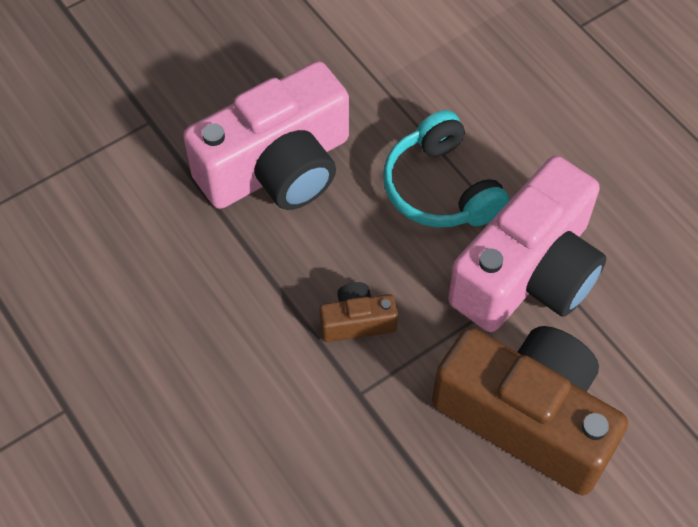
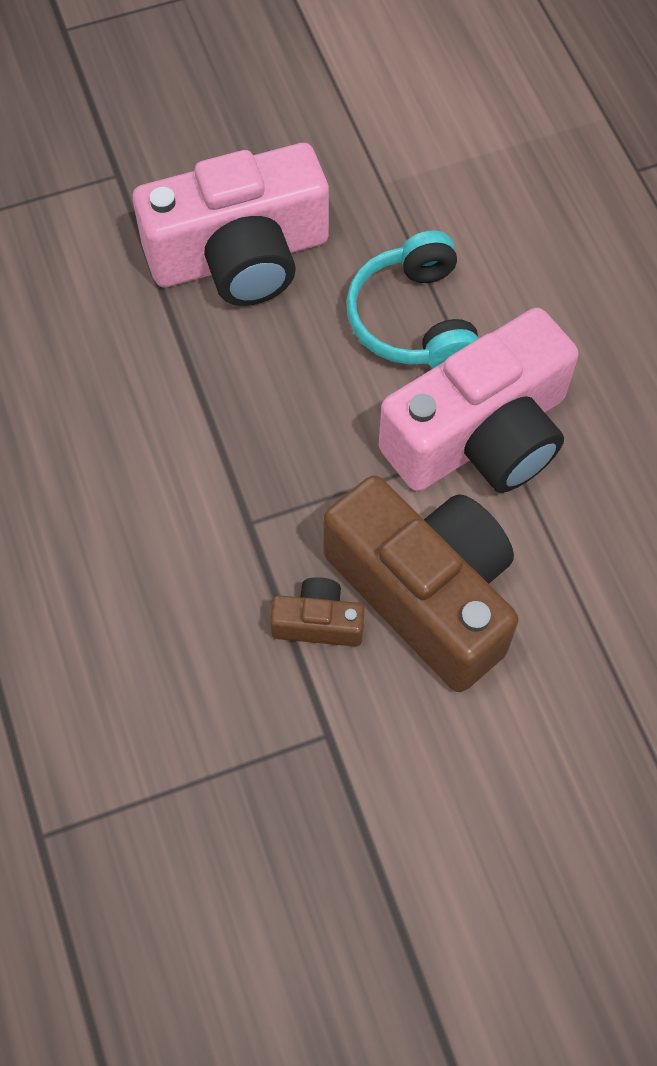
camera: 15 degrees right, 5 degrees up
(357, 321) = (272, 444): brown camera -> brown camera (318, 622)

